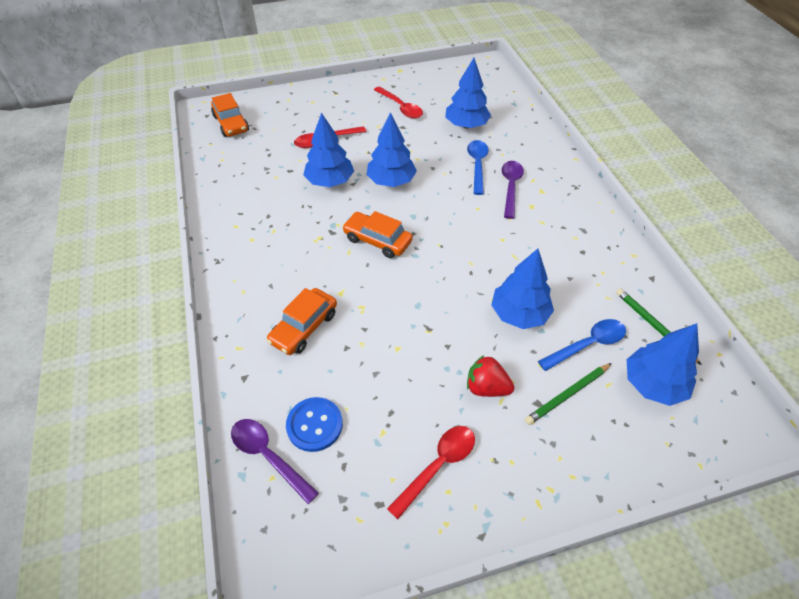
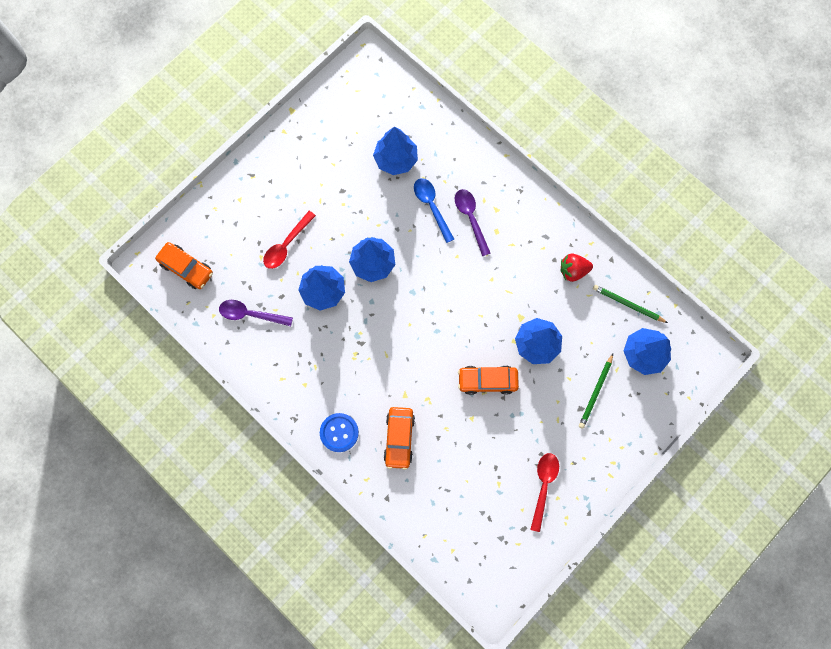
camera: 30 degrees left, 25 degrees up
(268, 456) = (441, 539): purple spoon -> purple spoon (251, 314)
(314, 425) = (455, 503): blue button -> blue button (339, 432)
(377, 240) = (401, 332): orange car -> orange car (487, 380)
(401, 107) = (325, 165): red spoon -> none
(486, 387) = (544, 415): red strawberry -> red strawberry (573, 271)
(587, 344) = (592, 345): blue spoon -> none

